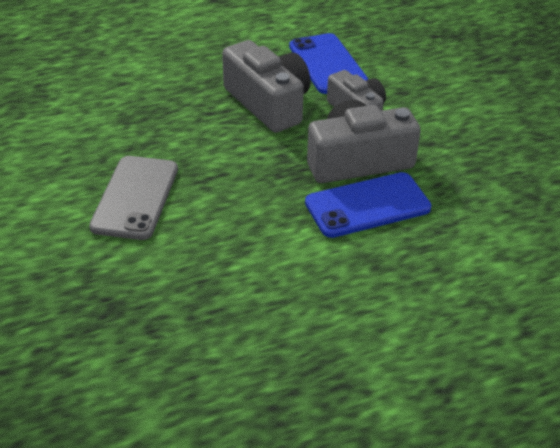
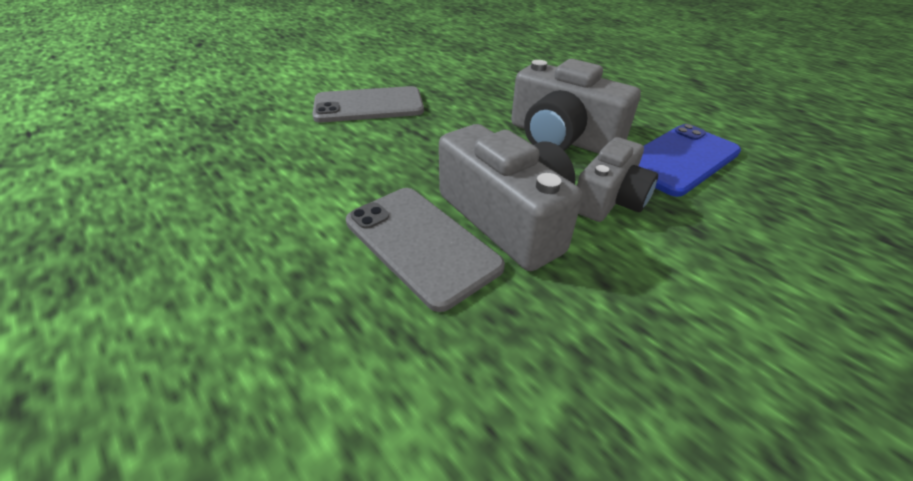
camera: 70 degrees right, 0 degrees up
(268, 103) = (562, 138): grey camera -> grey camera turned 90 degrees clockwise
(367, 205) = (421, 243): blue phone -> grey phone

